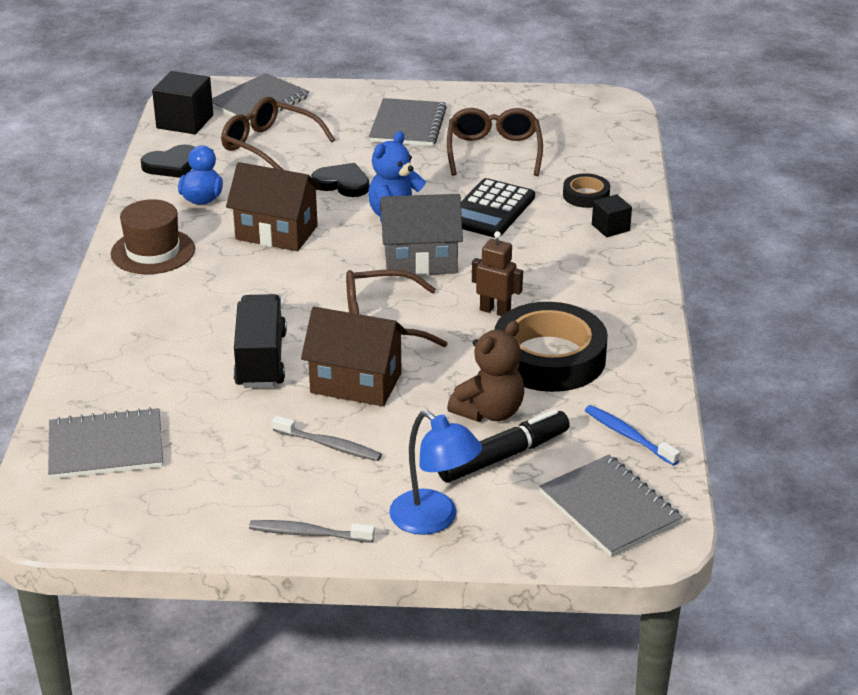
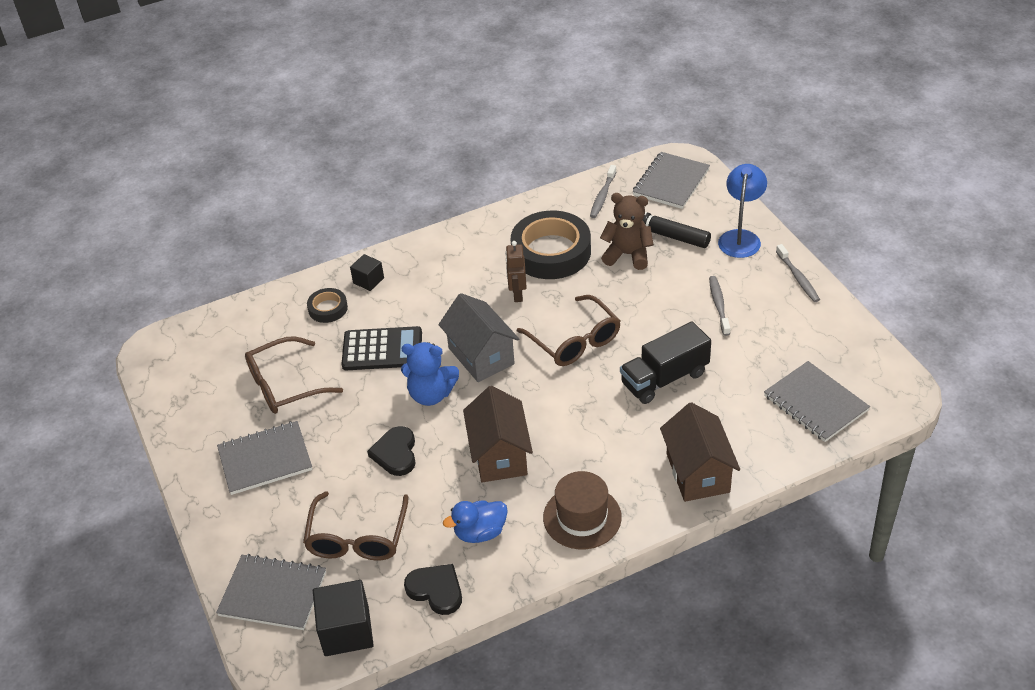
camera: 115 degrees left, 10 degrees up
(356, 383) = (649, 322): brown house -> brown house (698, 473)
(628, 436) = (602, 196): blue toothbrush -> grey toothbrush

